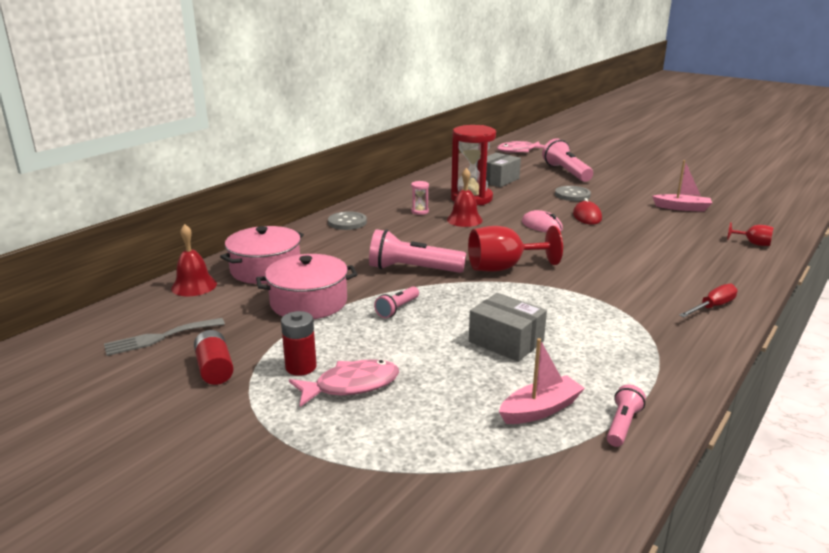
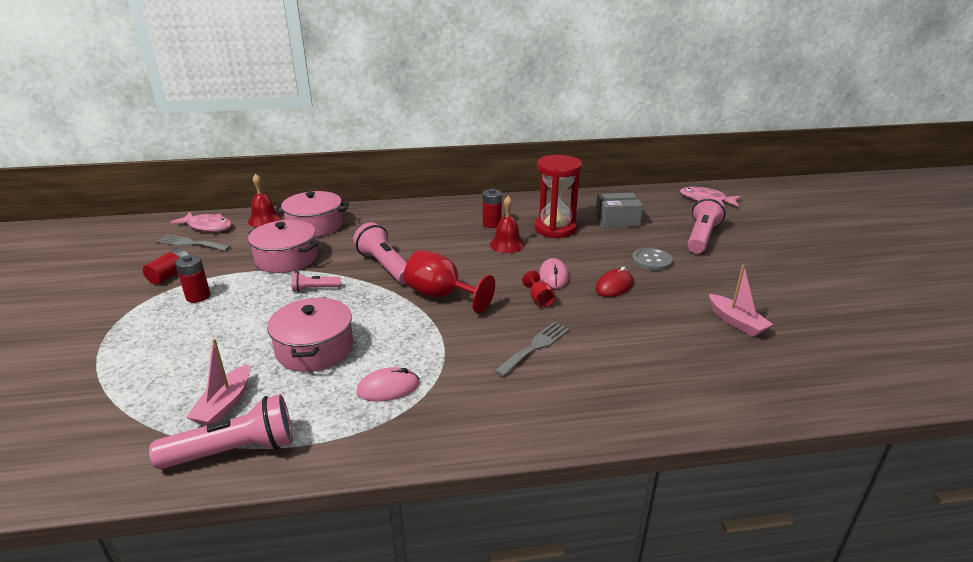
camera: 45 degrees right, 5 degrees up
(347, 222) = (428, 212): grey button -> none
(351, 385) = (191, 322): pink fish -> pink fish (207, 227)
(419, 211) = (492, 224): pink hourglass -> red battery
(506, 341) = (315, 349): grey box -> pink pot
(540, 409) = (225, 404): pink boat -> pink boat turned 90 degrees clockwise
(612, 332) = (388, 388): none -> pink mouse
(622, 425) = (235, 451): pink flashlight -> pink flashlight, size x1.91
(628, 266) = (535, 347): none -> grey fork
(712, 307) = (514, 422): red screwdriver -> none
(753, 243) = (720, 395): red goblet -> red goblet (539, 299)

